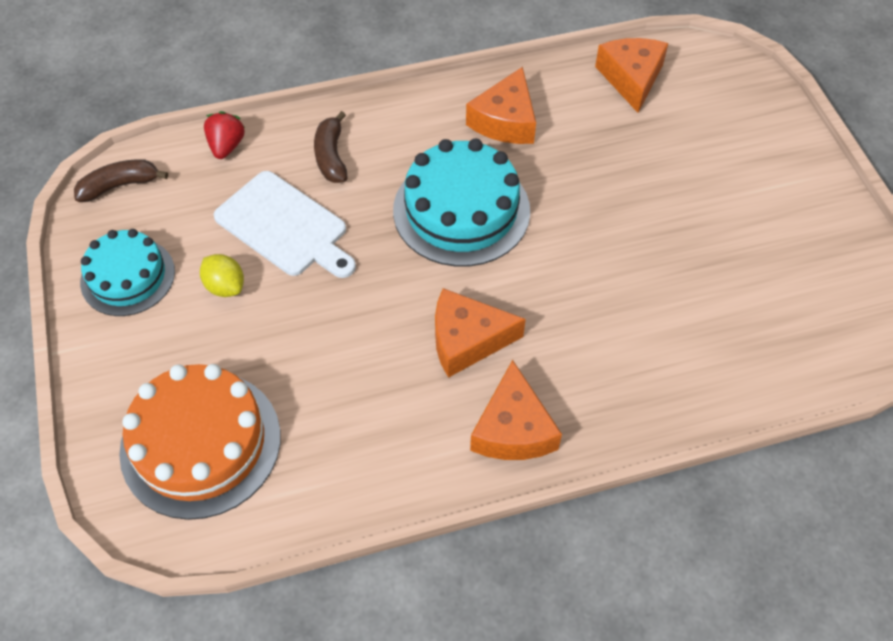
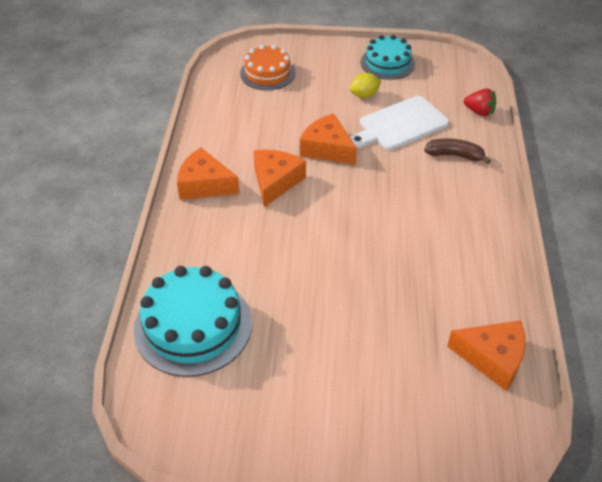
camera: 110 degrees right, 10 degrees down
(120, 186) = (458, 67): brown banana -> none
(201, 443) = (267, 73): orange cake -> orange cake, size x0.65
(461, 210) = (381, 206): turquoise cake -> turquoise cake (193, 326)
(505, 121) = (463, 255): orange cheese -> orange cheese (327, 148)

